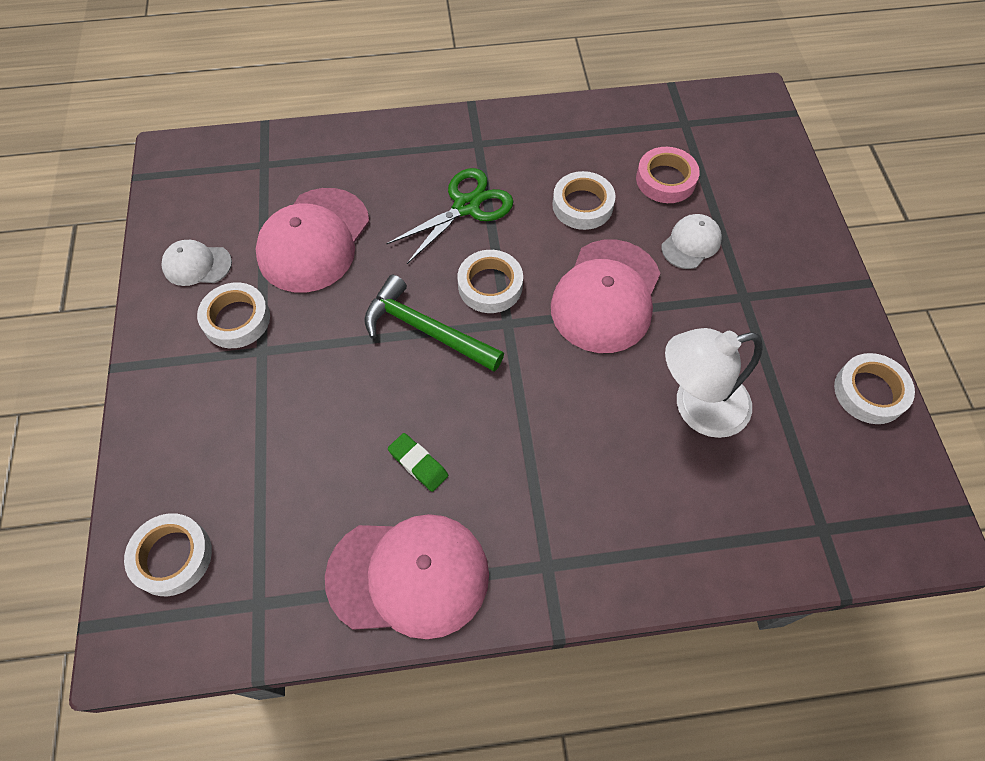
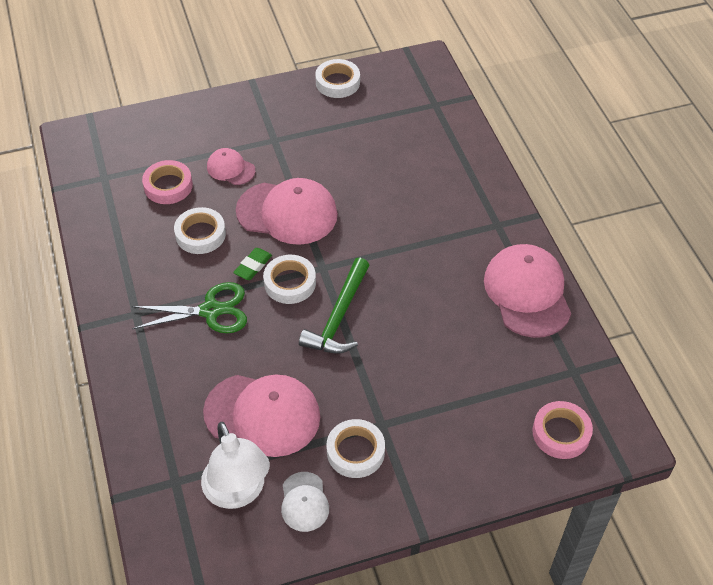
camera: 100 degrees left, 10 degrees down
(172, 556) = (561, 433): white tape -> pink tape
(418, 464) = (449, 302): green eraser -> green eraser (253, 266)
(466, 206) = (210, 310): green scissors -> green scissors turned 135 degrees clockwise
(691, 243) = (230, 169): white cap -> pink cap
(697, 407) = (368, 160): white lamp -> white lamp (238, 492)

